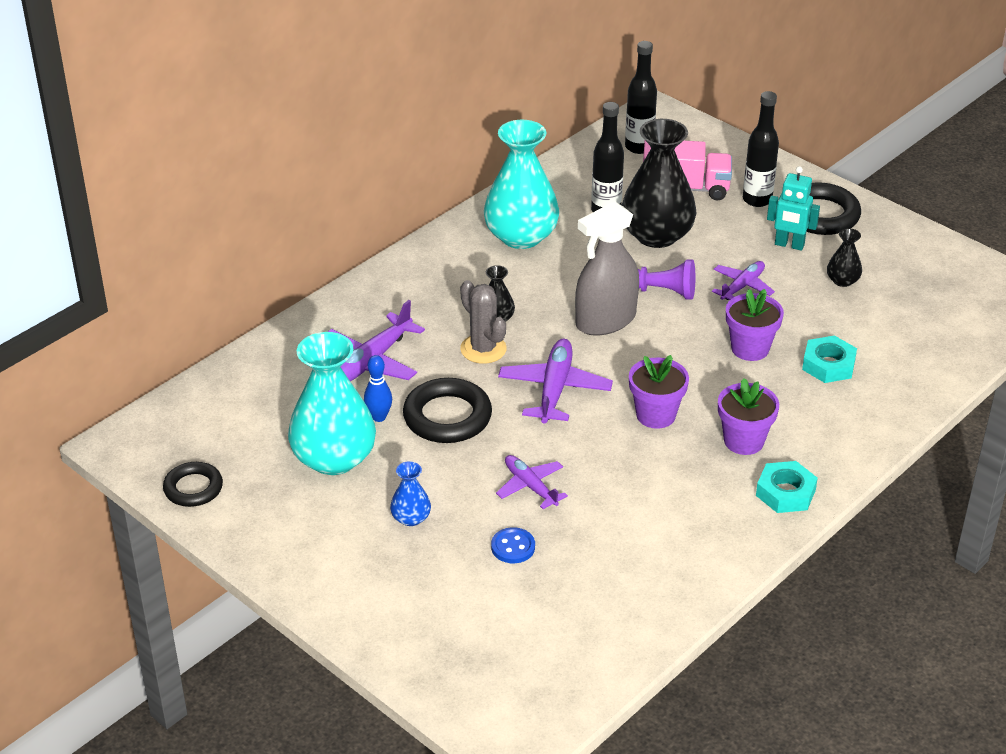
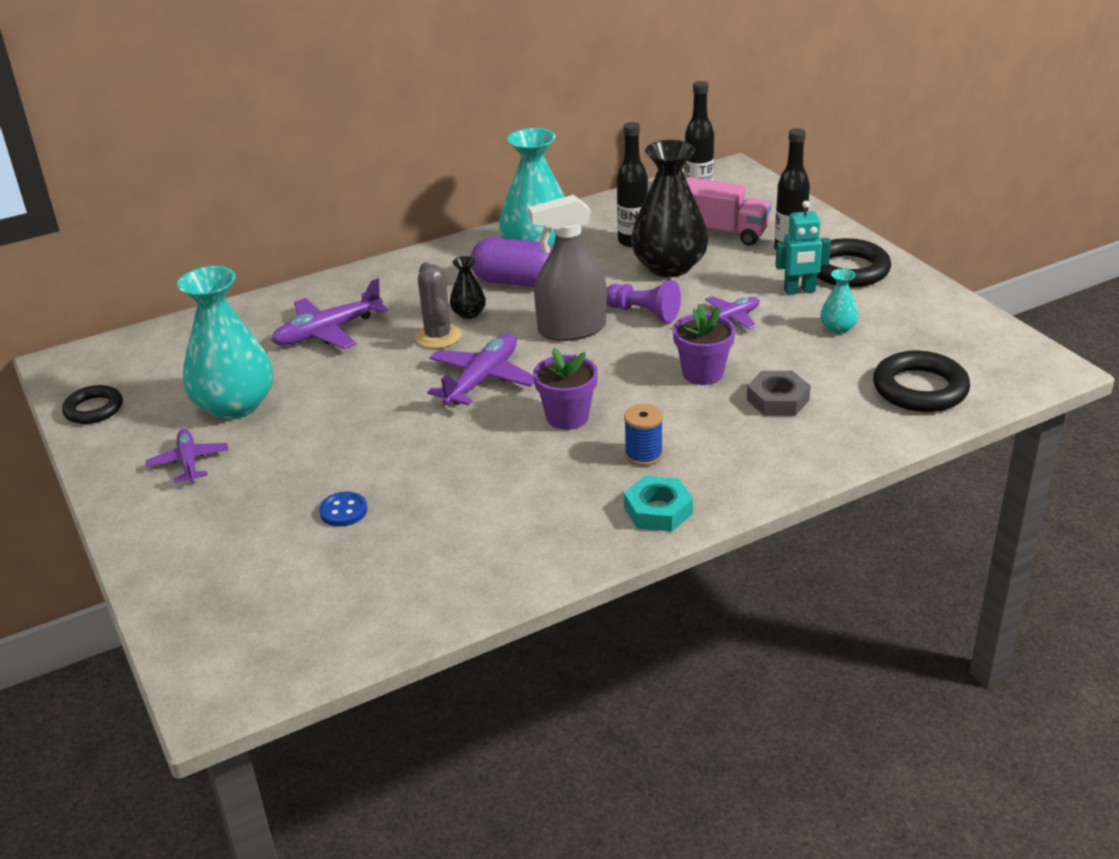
camera: 20 degrees right, 5 degrees down
(379, 417) = (301, 377): blue bowling pin -> none
(411, 518) = (266, 467): blue vase -> none
(447, 417) = (364, 387): black ring -> black ring (920, 389)
(521, 275) = (516, 282): none -> purple capsule
(530, 486) = (399, 460): purple plane -> purple plane (189, 462)
(744, 441) = (643, 455): purple flower pot -> blue spool
(789, 245) = (799, 291): turquoise robot -> turquoise robot turned 45 degrees counterclockwise
(828, 365) = (778, 400): turquoise nut -> grey nut
(842, 280) = (838, 328): black vase -> turquoise vase

